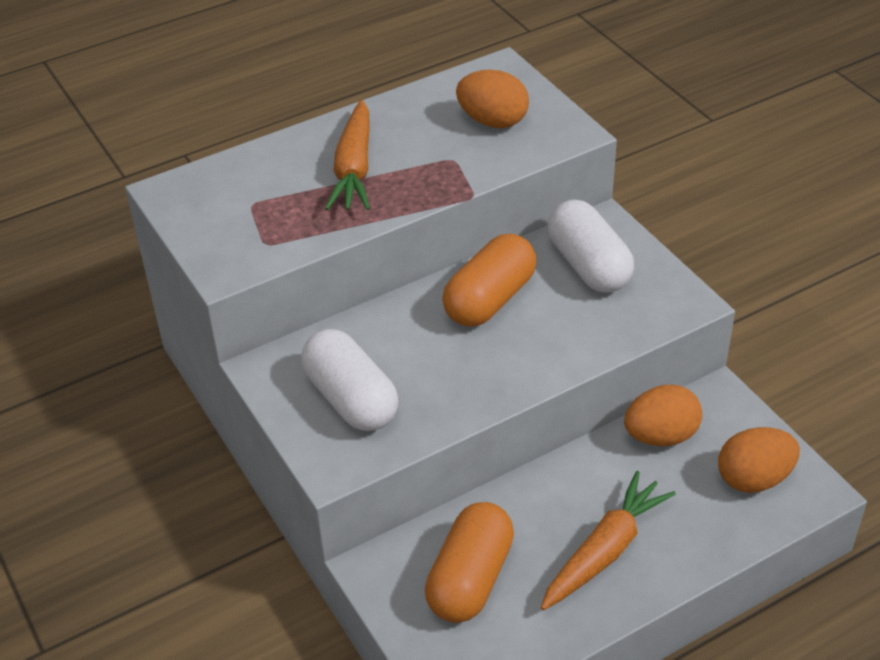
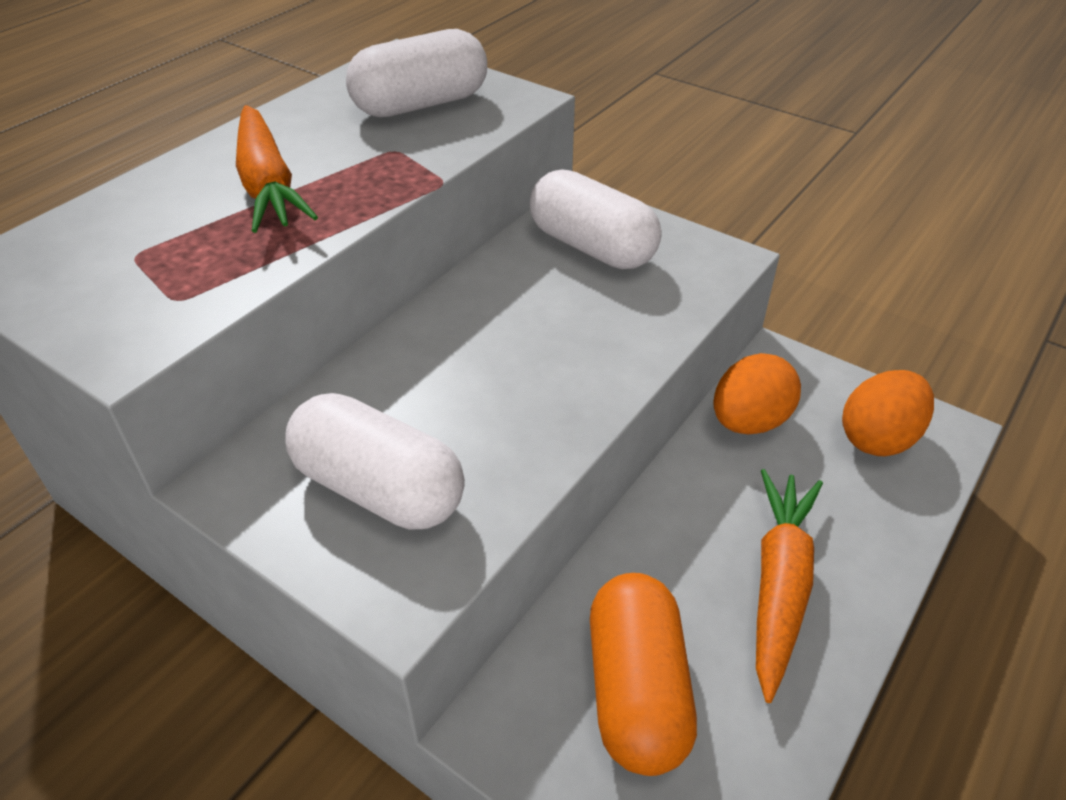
camera: 25 degrees left, 0 degrees up
(489, 299) = (498, 311): orange capsule -> none
(493, 121) = (421, 104): orange egg -> white capsule

